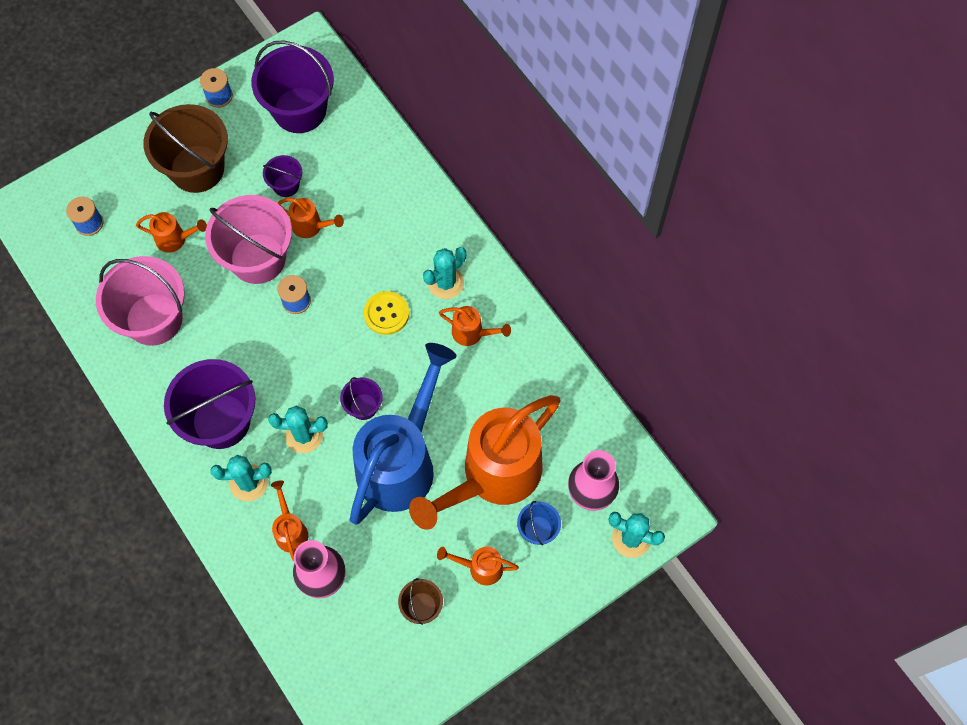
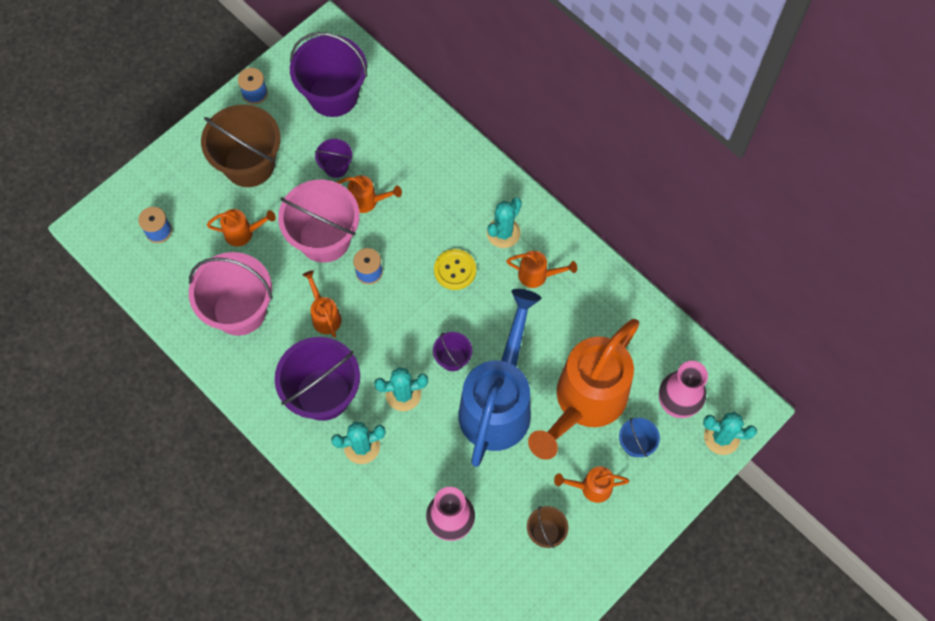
camera: 10 degrees left, 0 degrees up
(290, 530) = (410, 484): orange watering can -> orange watering can (325, 316)

